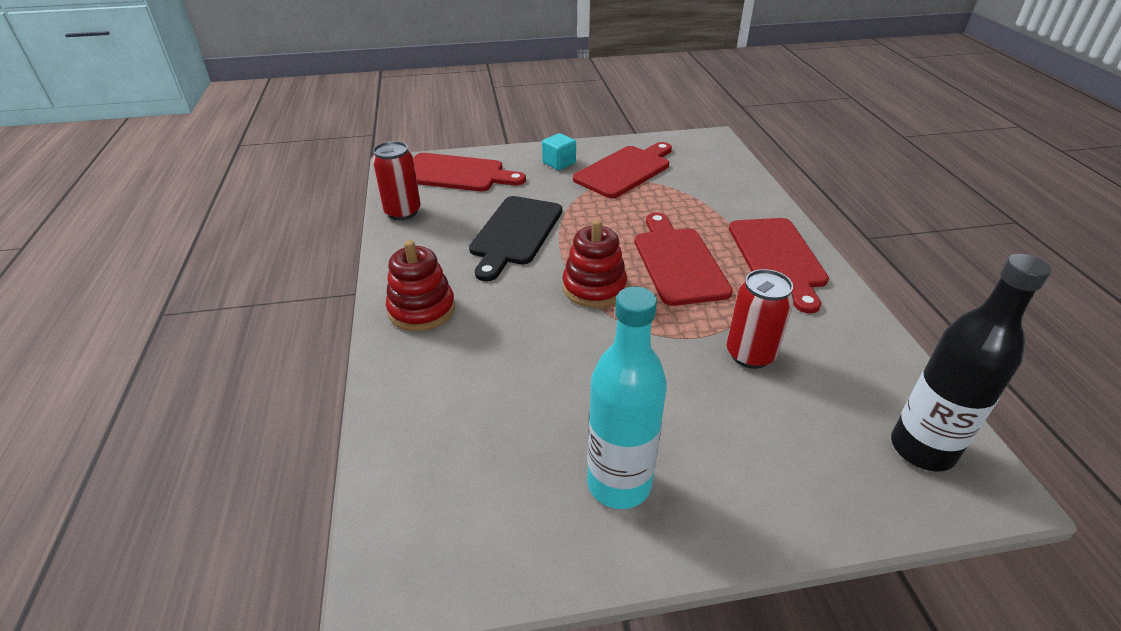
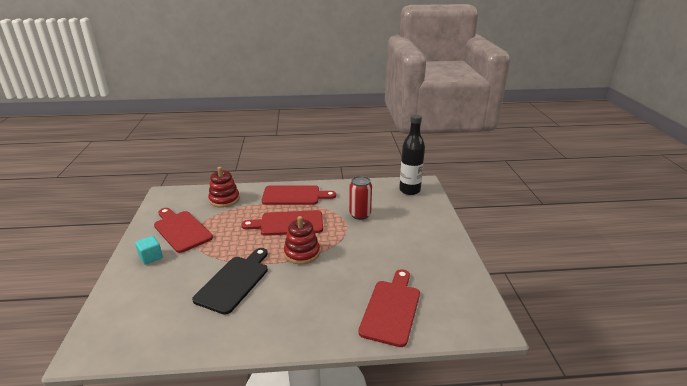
camera: 85 degrees left, 10 degrees down
(402, 212) = (173, 344): red can -> none
(422, 310) = (305, 325): red stacking toy -> red stacking toy (224, 199)
(457, 174) = (129, 312): red cutting board -> red cutting board (391, 309)
(515, 233) = (234, 281): black cutting board -> black cutting board turned 90 degrees counterclockwise
(619, 484) = (431, 257): turquoise bottle -> none

